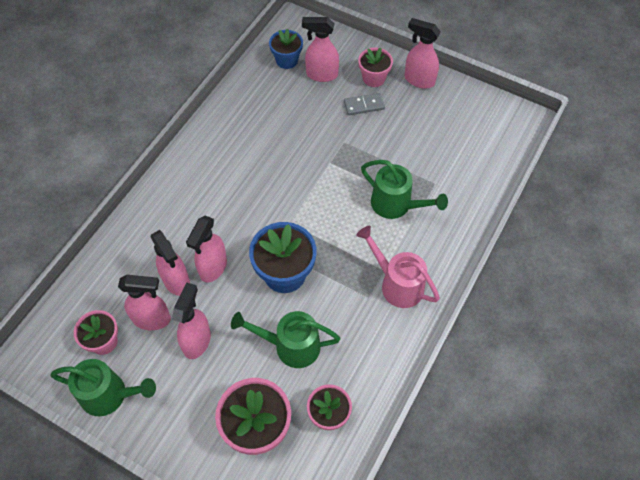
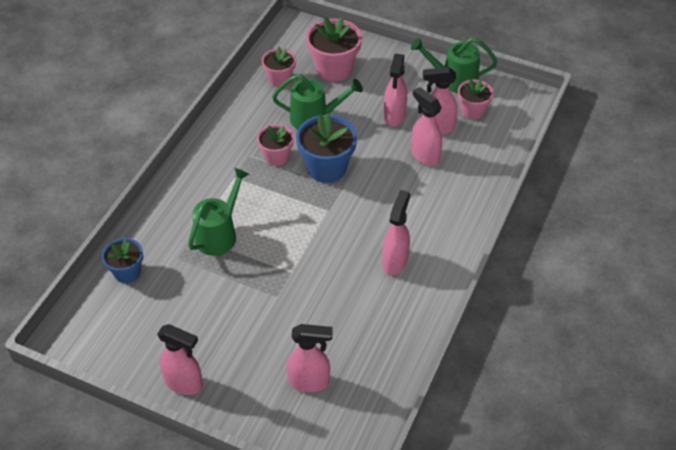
camera: 175 degrees right, 10 degrees down
(213, 268) = (394, 168): pink spray bottle -> pink spray bottle (395, 261)
(287, 60) = (356, 399): blue flower pot -> blue flower pot (127, 272)
(364, 105) = (254, 343): grey domino -> none
(373, 78) = (242, 381): pink flower pot -> pink flower pot (276, 157)
(396, 205) = (219, 234): green watering can -> green watering can turned 90 degrees clockwise
(396, 284) = (222, 167): pink watering can -> none

